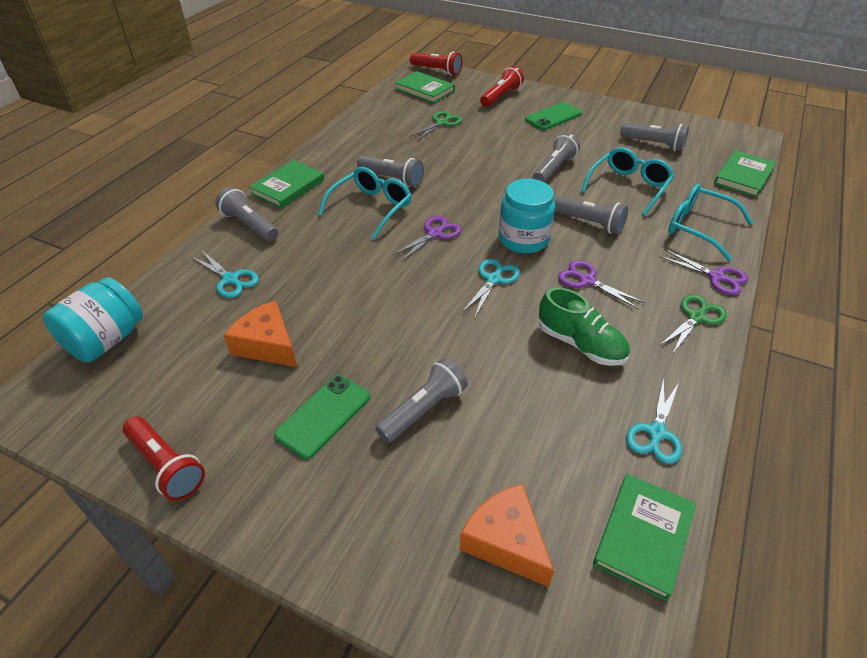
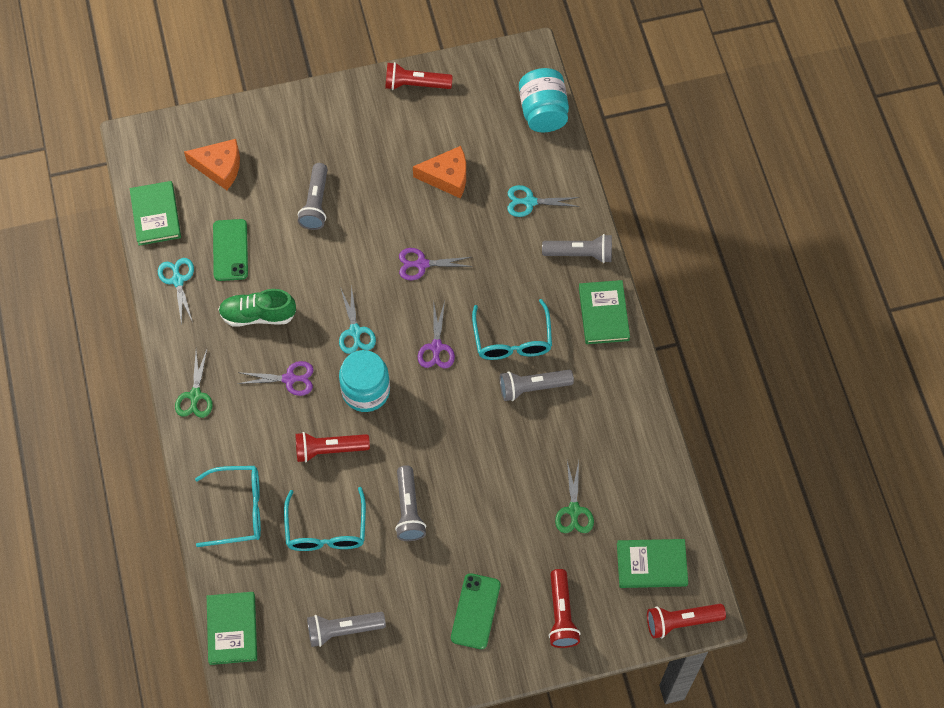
camera: 140 degrees right, 20 degrees up
(323, 416) = (366, 161): green phone -> green phone (230, 250)
(588, 223) = (329, 449): grey flashlight -> red flashlight
(716, 277) = (199, 452): purple scissors -> purple scissors (422, 264)

